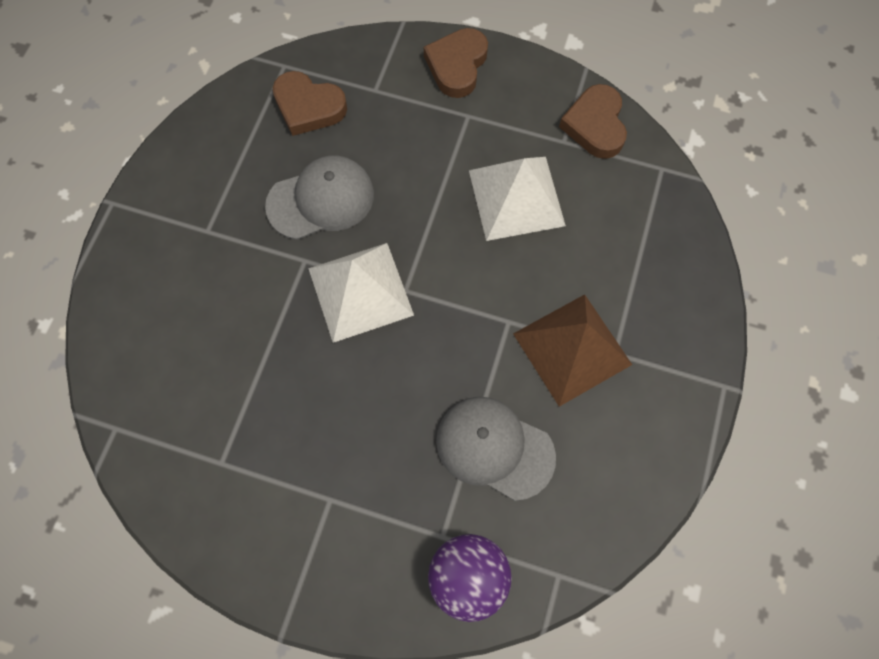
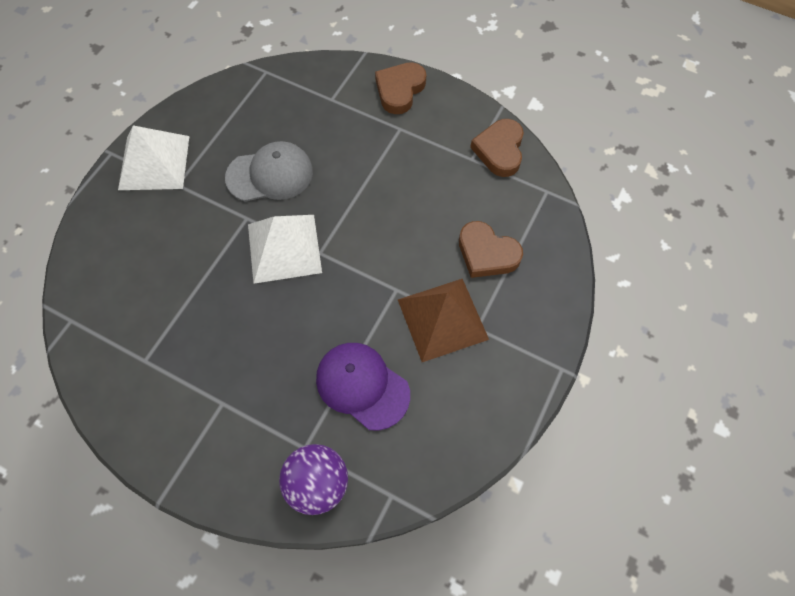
camera: 10 degrees right, 5 degrees down
(308, 107) = (277, 104): brown heart -> brown heart (487, 253)
(494, 448) = (362, 386): grey cap -> purple cap
(516, 198) = (424, 196): white pyramid -> white pyramid (154, 162)

